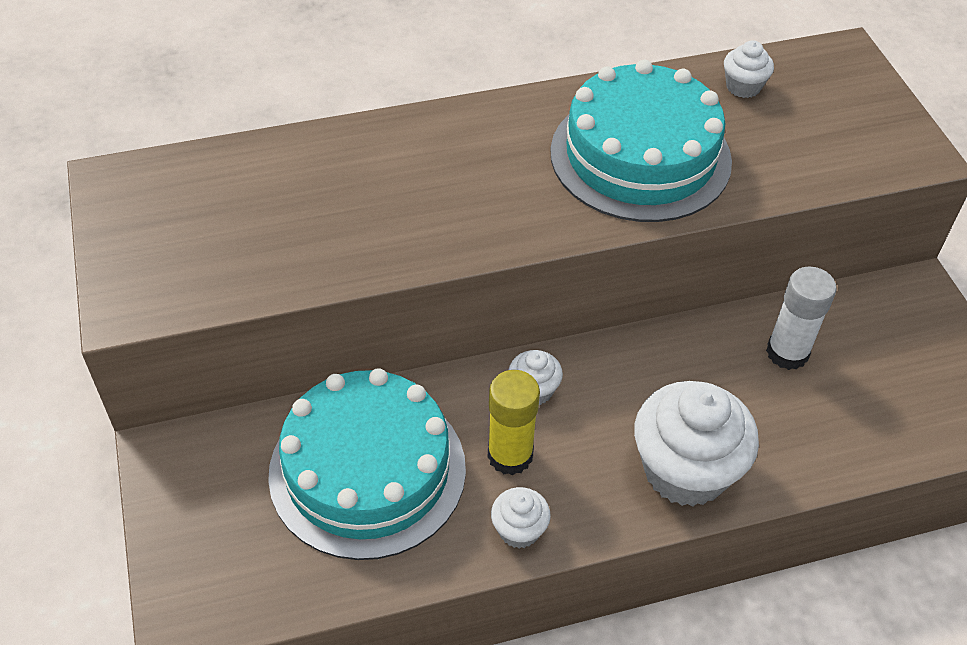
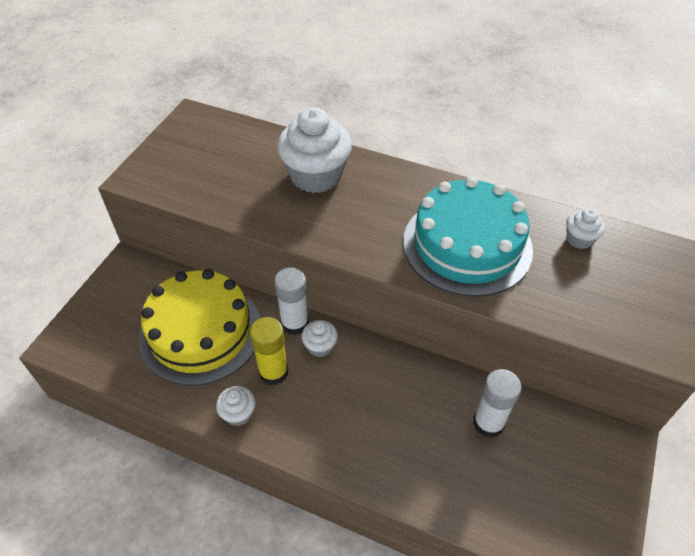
camera: 40 degrees right, 0 degrees up
(367, 470) = (200, 332): turquoise cake -> yellow cake
(475, 383) = (294, 323): none -> white glue stick
(685, 470) = (357, 447): white cupcake -> white cupcake (316, 176)

